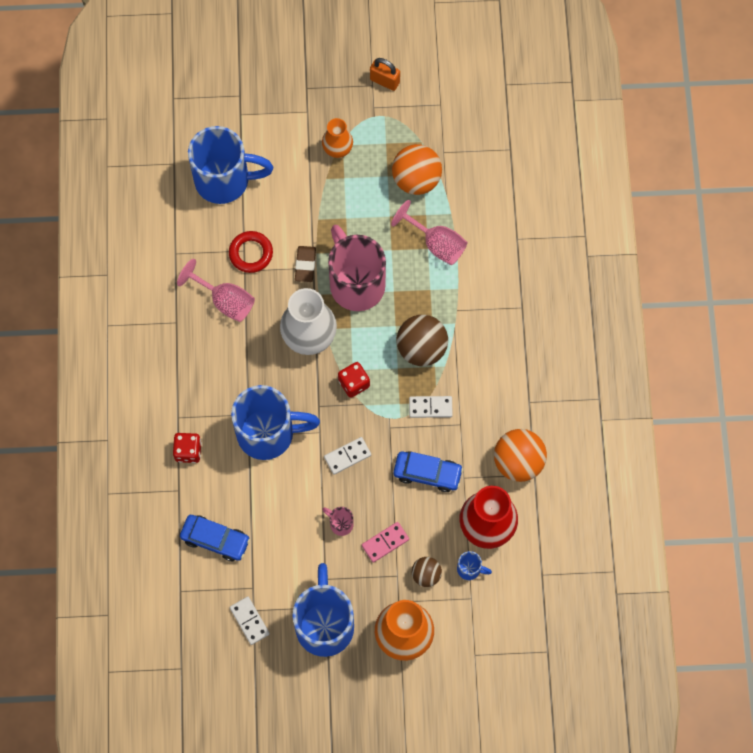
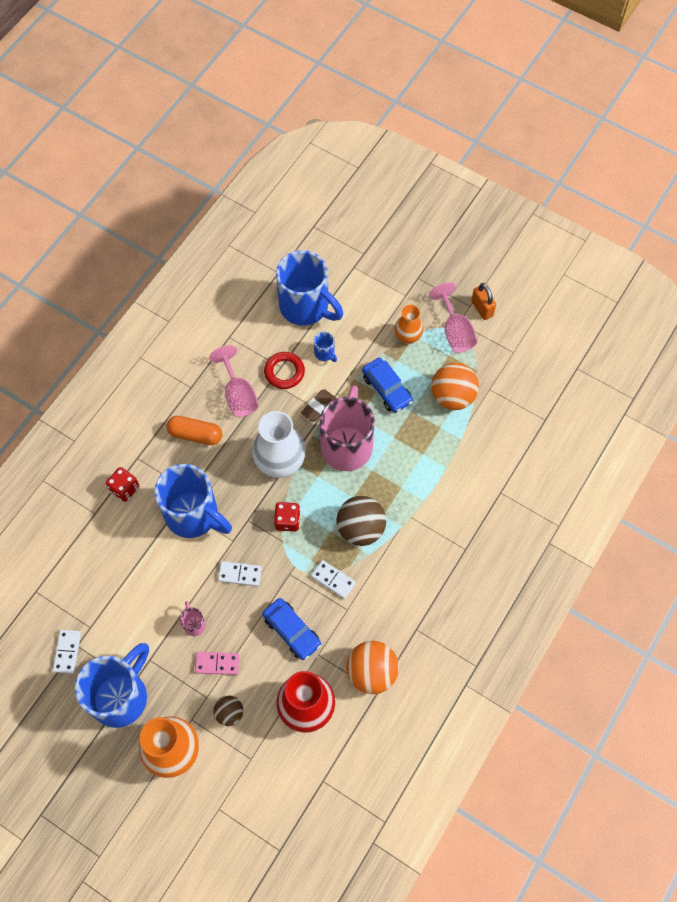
camera: 35 degrees right, 5 degrees down
(214, 362) = (195, 434): none -> orange capsule
(215, 539) = (92, 570): blue car -> blue car (386, 389)
(436, 244) = (432, 455): pink goblet -> pink goblet (455, 331)
(470, 569) = (267, 734): blue mug -> blue mug (325, 353)

